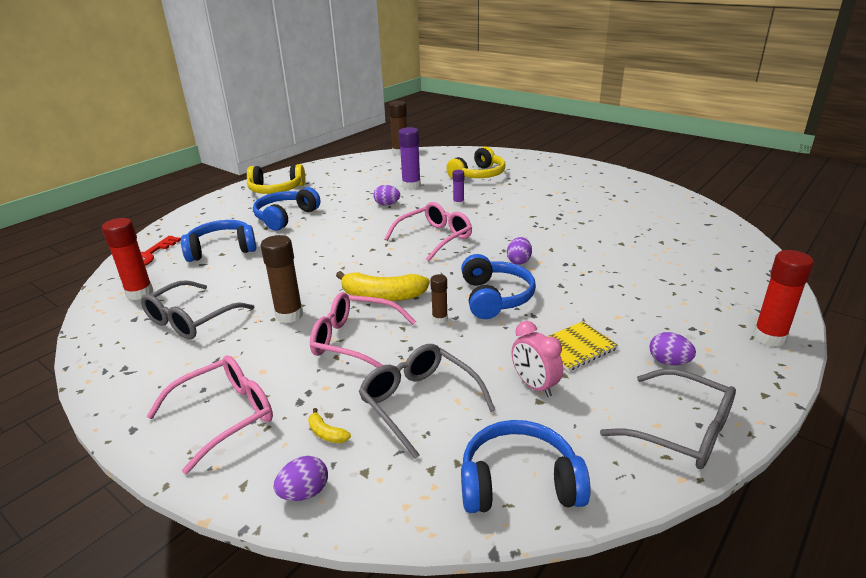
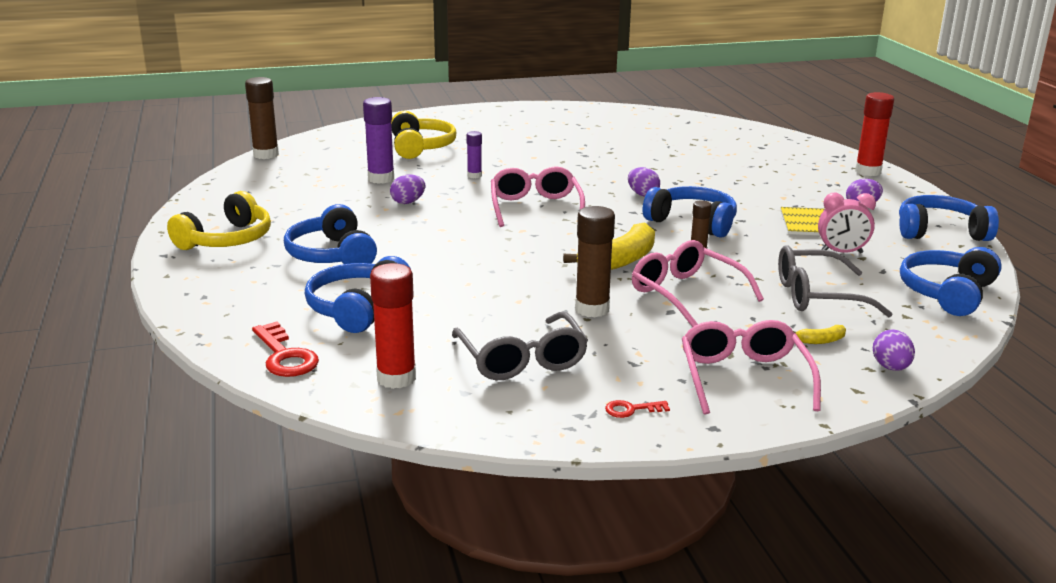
camera: 55 degrees left, 5 degrees down
(142, 384) = (631, 410): none -> red key
(354, 340) = (686, 293): pink glasses -> pink glasses turned 90 degrees clockwise
(681, 431) = (940, 232): grey glasses -> blue headphones

